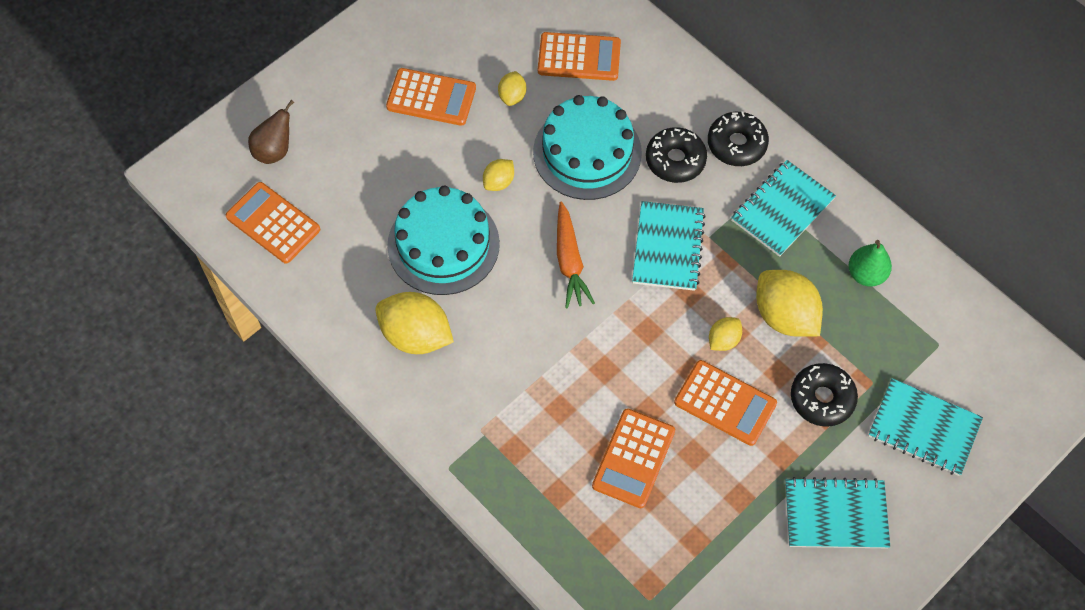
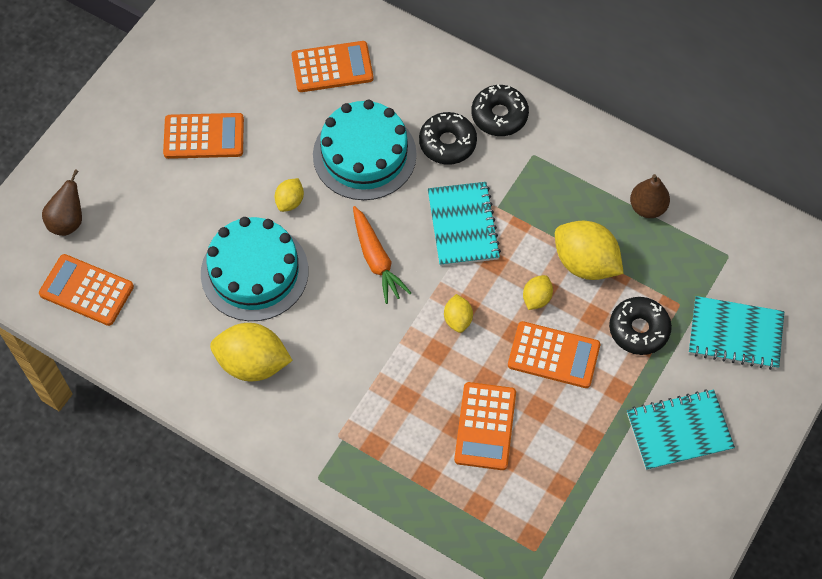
camera: 15 degrees left, 0 degrees up
(512, 96) = (280, 118): yellow lemon -> yellow lemon (458, 319)
(782, 210) = (557, 166): turquoise notebook -> none
(866, 274) = (647, 207): green pear -> brown pear

